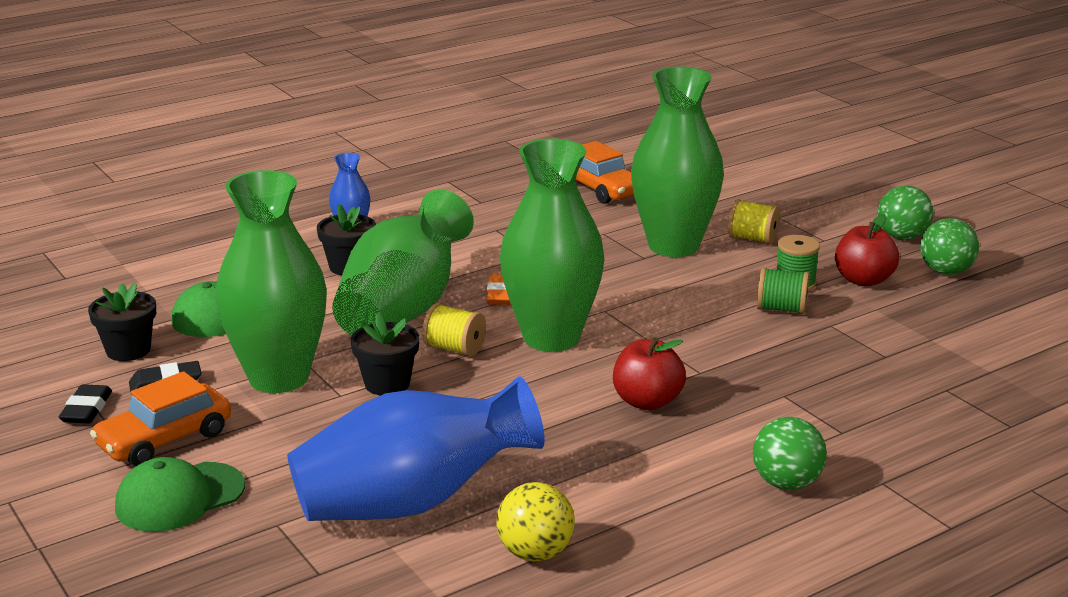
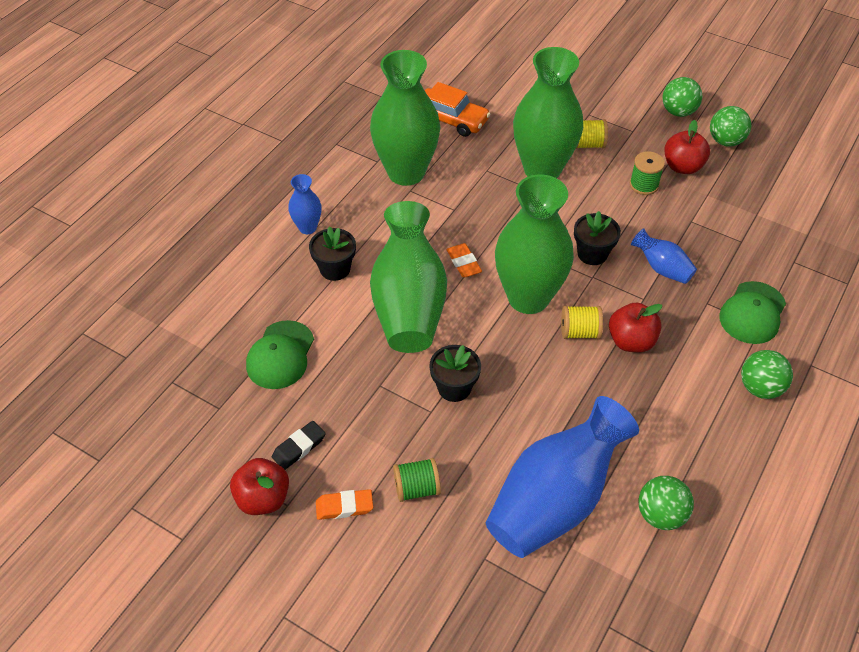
camera: 25 degrees left, 25 degrees up
(86, 409) = (263, 498): black eraser -> red apple
(128, 350) = (243, 422): black flower pot -> black flower pot (592, 254)
(164, 439) = (344, 507): orange car -> orange eraser
(179, 497) = (400, 561): green cap -> green cap (752, 313)
(279, 377) = (375, 410): green vase -> green vase (406, 172)
(454, 349) = (473, 333): yellow spool -> yellow spool (579, 332)
(535, 553) = (660, 515): yellow ball -> green ball
(750, 353) = (662, 268): none -> blue vase
(781, 309) = (652, 215): green spool -> green spool (416, 488)

